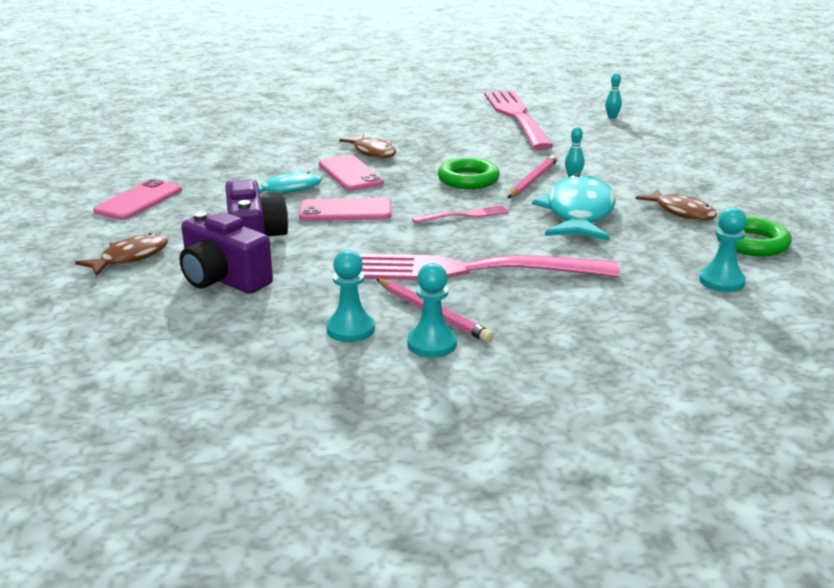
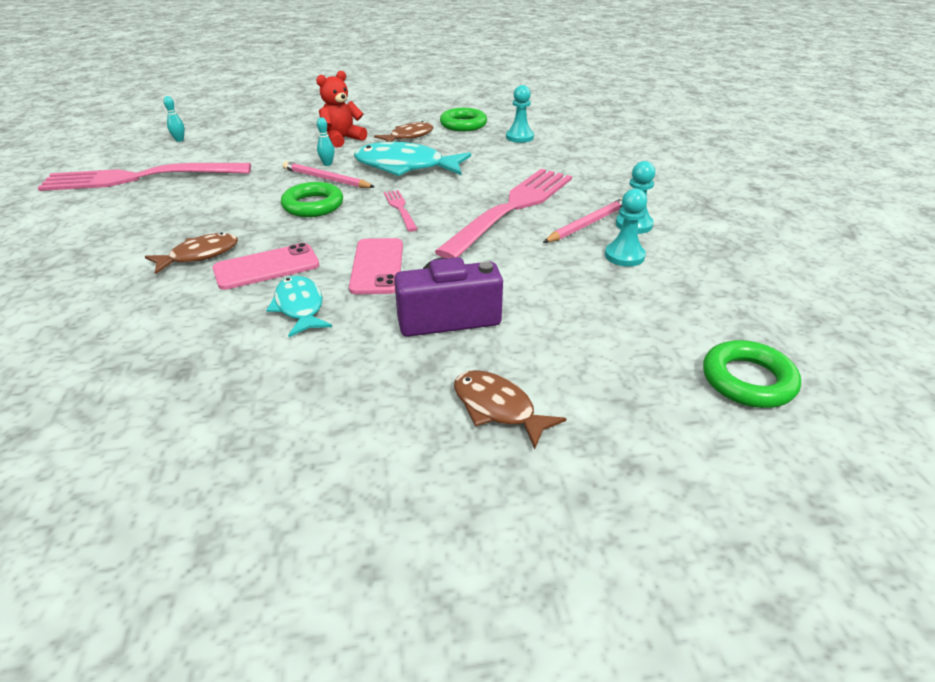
camera: 90 degrees left, 10 degrees up
(102, 368) = (748, 380): none -> green ring
(139, 201) = (298, 436): pink phone -> none
(223, 279) = (546, 328): purple camera -> none
(471, 270) = (512, 208): pink fork -> pink fork turned 150 degrees counterclockwise
(651, 179) = (342, 139): none -> red teddy bear

